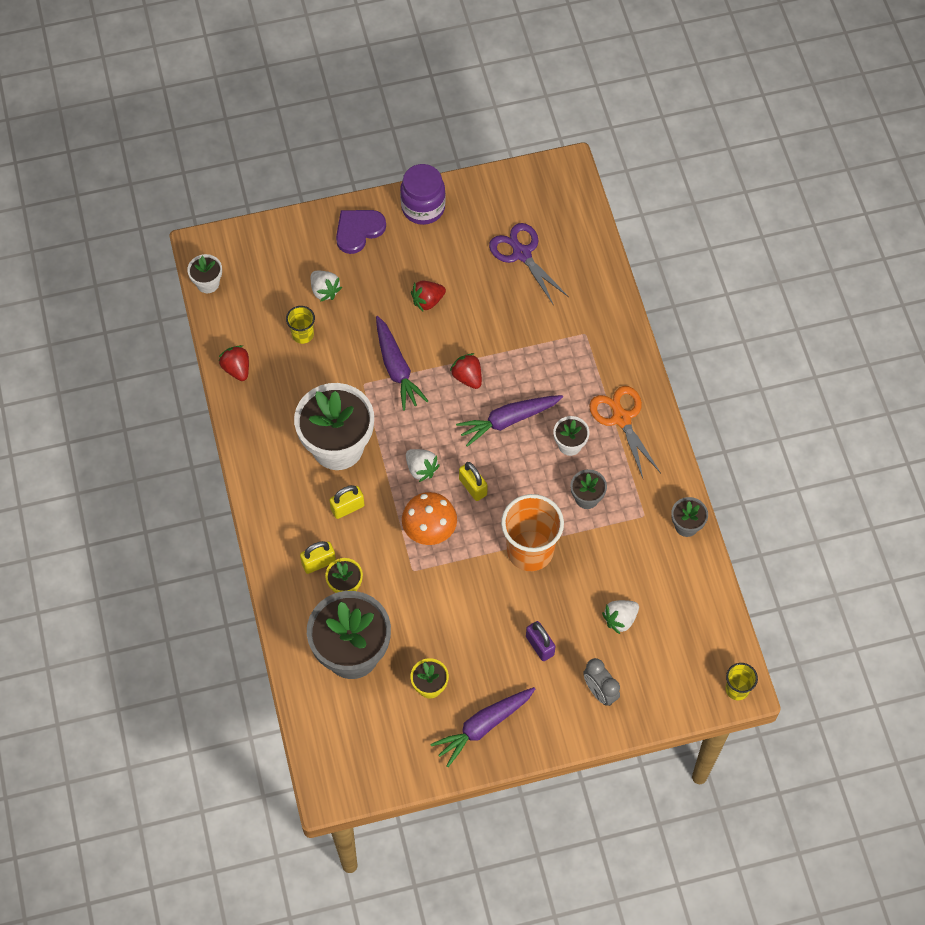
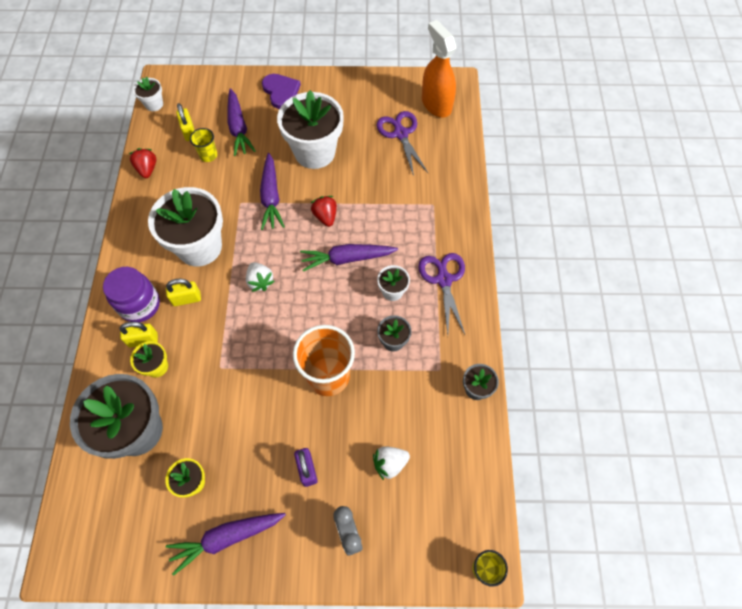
camera: 15 degrees right, 0 degrees up
(324, 291) = (238, 128): white strawberry -> purple carrot
(358, 230) = (281, 92): purple heart -> purple heart turned 90 degrees clockwise
(423, 208) = (336, 86): purple jar -> purple jar (140, 305)
(427, 301) = (314, 152): red strawberry -> white flower pot
(429, 531) = (247, 336): orange mushroom -> none
(473, 487) = (298, 307): yellow padlock -> yellow padlock (189, 132)
(552, 204) = (436, 104): none -> orange spray bottle
(621, 418) = (444, 280): orange scissors -> purple scissors

